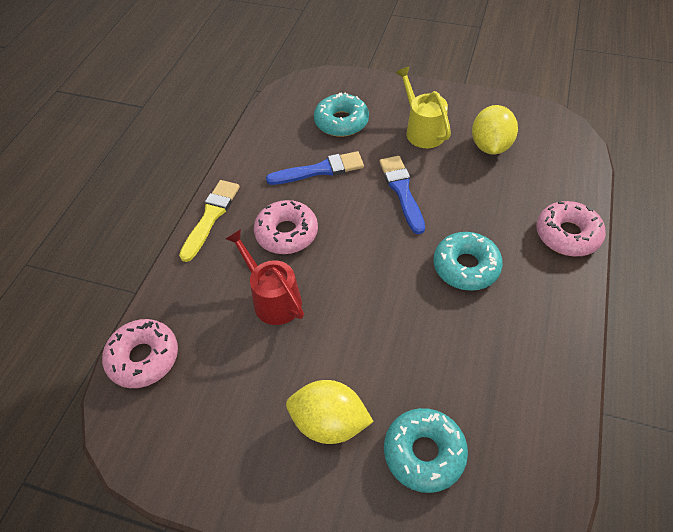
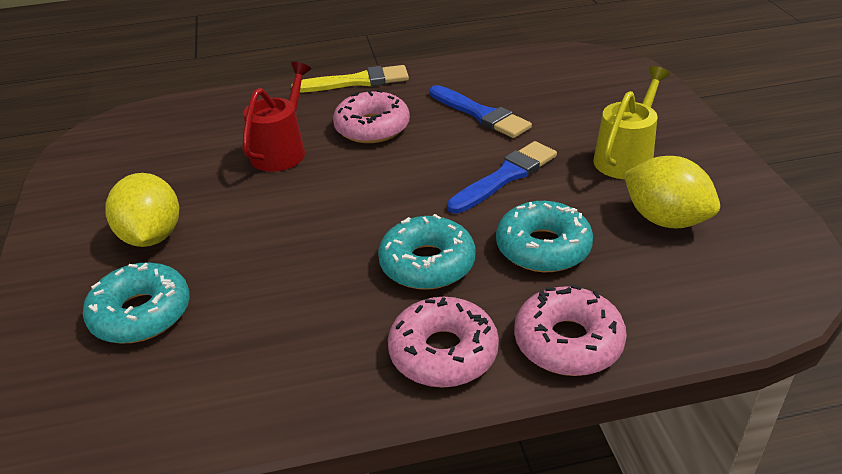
camera: 60 degrees right, 15 degrees down
(143, 358) = (174, 113): pink donut -> pink donut (443, 352)
(341, 122) = (571, 100): turquoise donut -> turquoise donut (543, 247)
(490, 146) = (665, 219): yellow lemon -> yellow lemon turned 60 degrees clockwise

